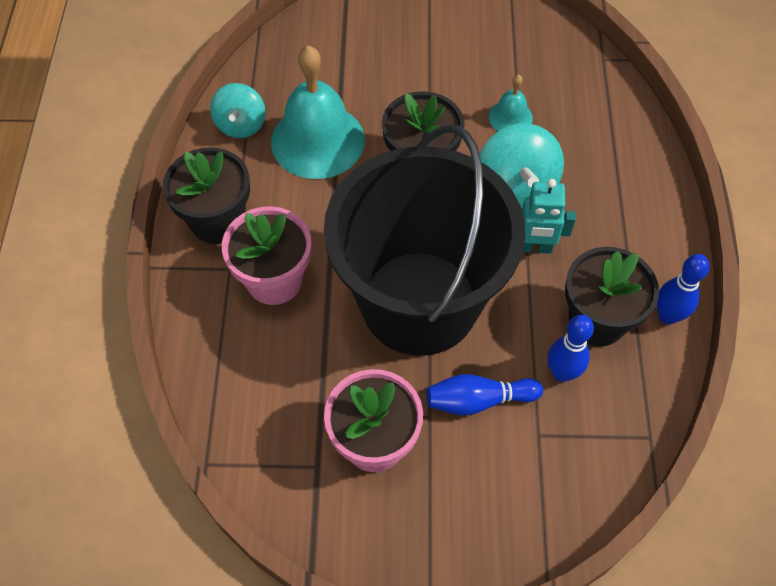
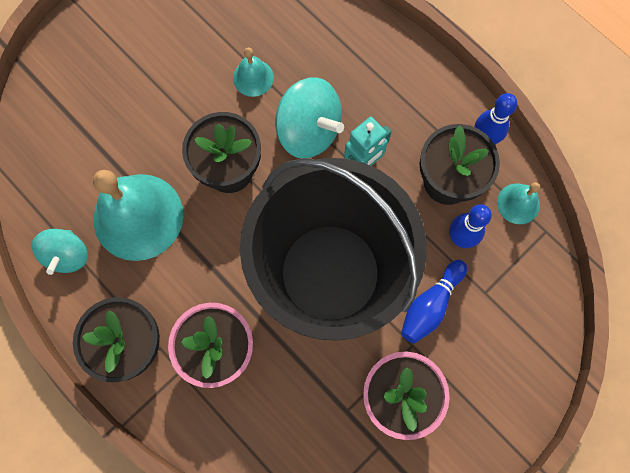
camera: 45 degrees left, 15 degrees up
(241, 125) = (68, 255): turquoise spinning top -> turquoise spinning top turned 45 degrees clockwise
(646, 392) = (518, 203): none -> turquoise bell

